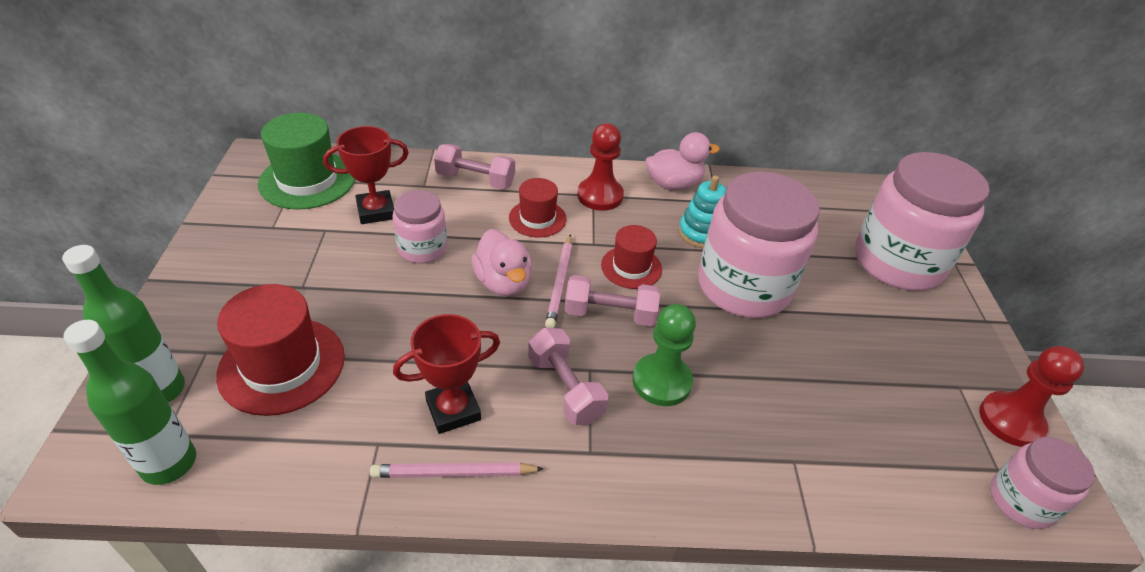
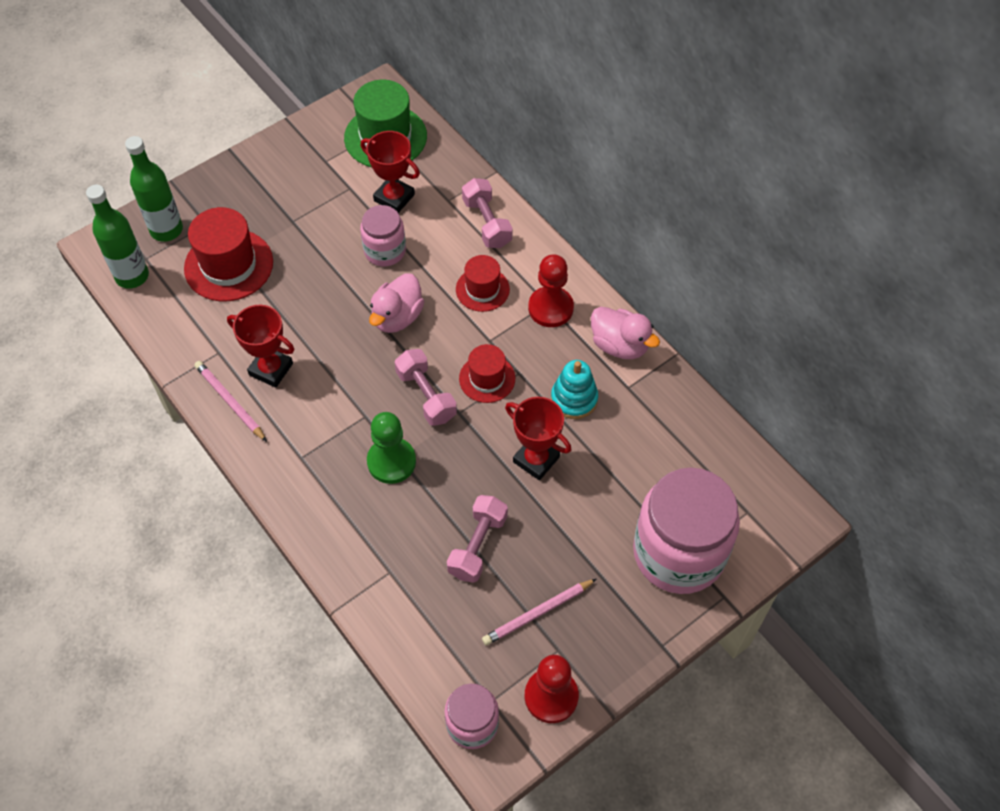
camera: 55 degrees right, 15 degrees up
(560, 283) = (428, 348): pink pencil -> pink pencil (537, 613)
(565, 388) = (338, 413): pink dumbbell -> pink dumbbell (478, 545)
(743, 286) = (536, 459): pink jar -> red trophy

